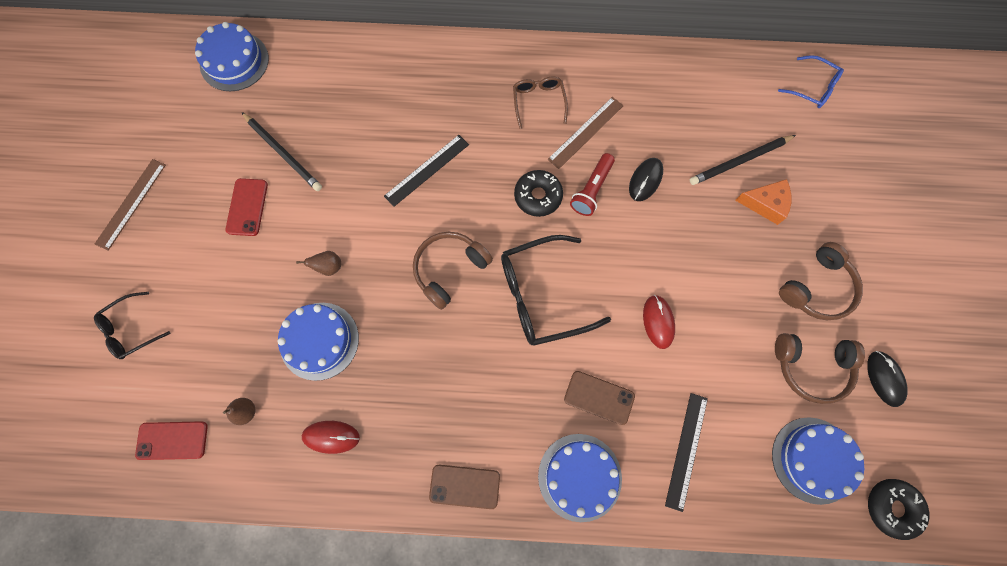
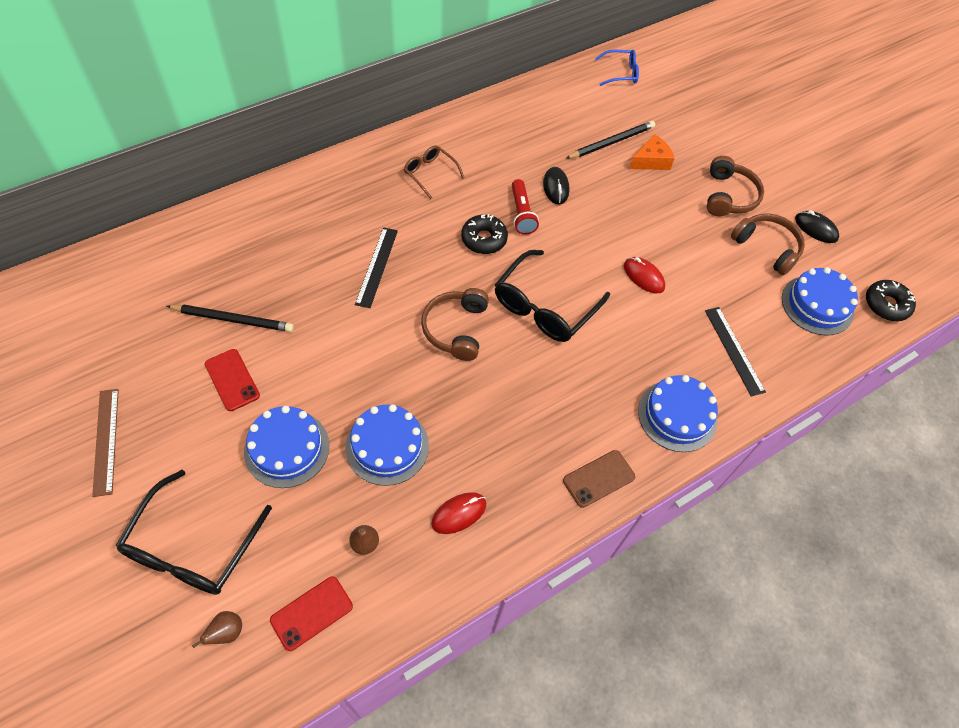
camera: 40 degrees left, 15 degrees down
(131, 329) = (192, 547): black glasses -> black glasses, size x1.78
(234, 61) = (124, 271): blue cake -> blue cake (287, 448)
(329, 267) = (349, 384): brown pear -> brown pear (226, 632)
(585, 132) = (484, 177): brown ruler -> none
(599, 397) = (645, 352): brown phone -> none
(740, 161) = (611, 142): black pencil -> black pencil turned 150 degrees counterclockwise
(811, 367) = (767, 247): brown headphones -> brown headphones turned 105 degrees counterclockwise

